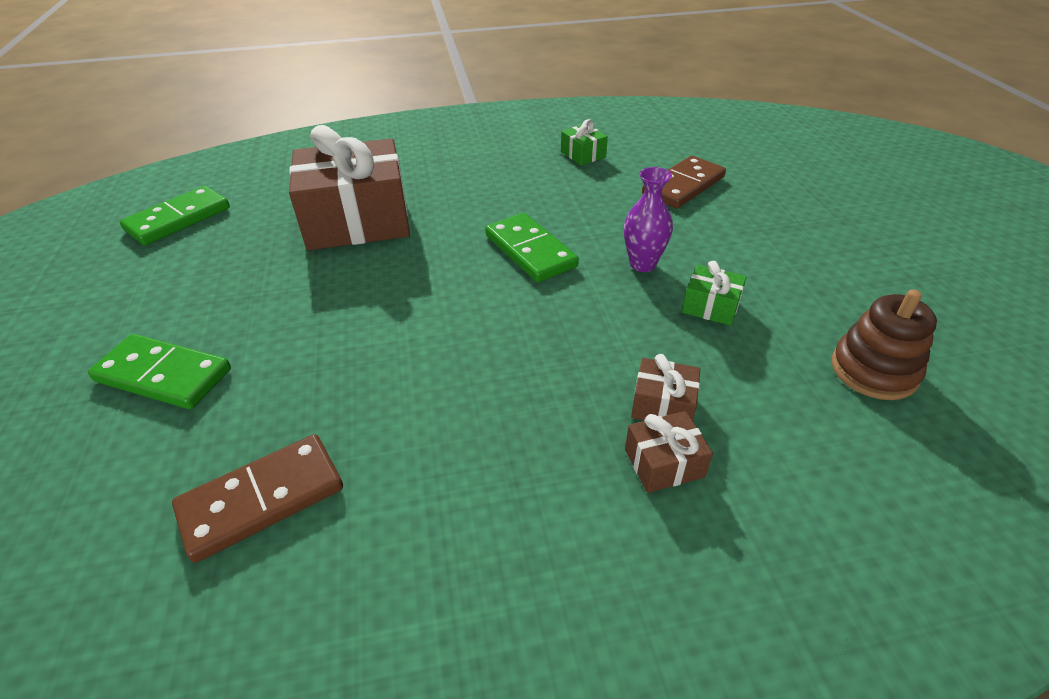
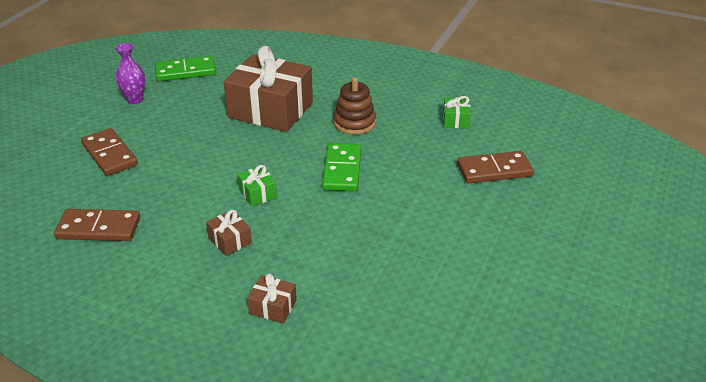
camera: 35 degrees right, 5 degrees down
(164, 375) = (110, 154): green domino -> brown domino
(642, 264) = (396, 207): purple vase -> purple vase (135, 100)
(663, 405) = (307, 283): brown gift -> brown gift (230, 240)
(710, 306) = (402, 250): green gift -> green gift (257, 193)
(873, 370) = (446, 330): brown stacking toy -> brown stacking toy (354, 123)

